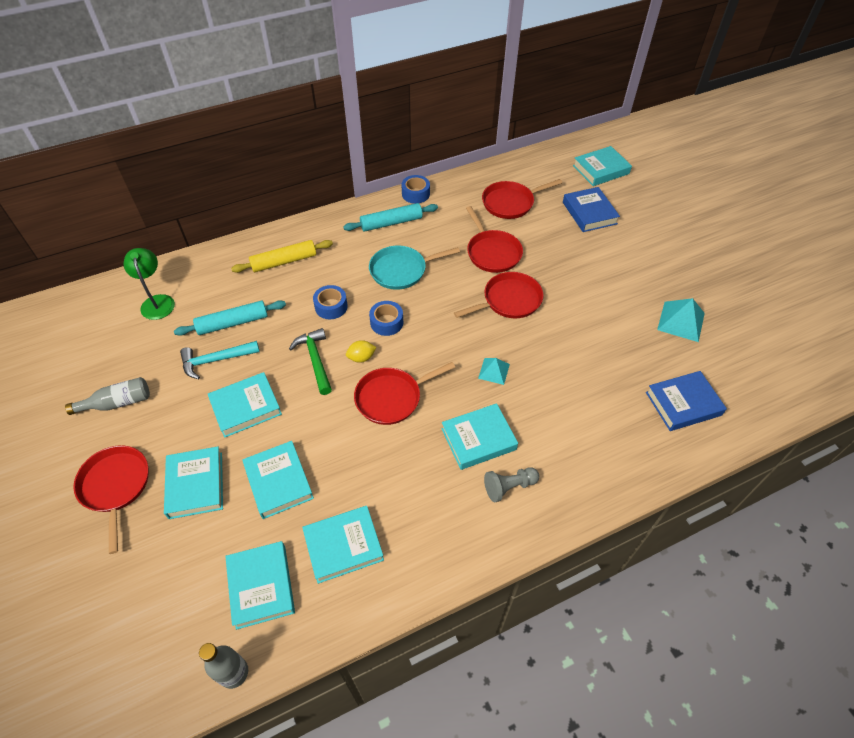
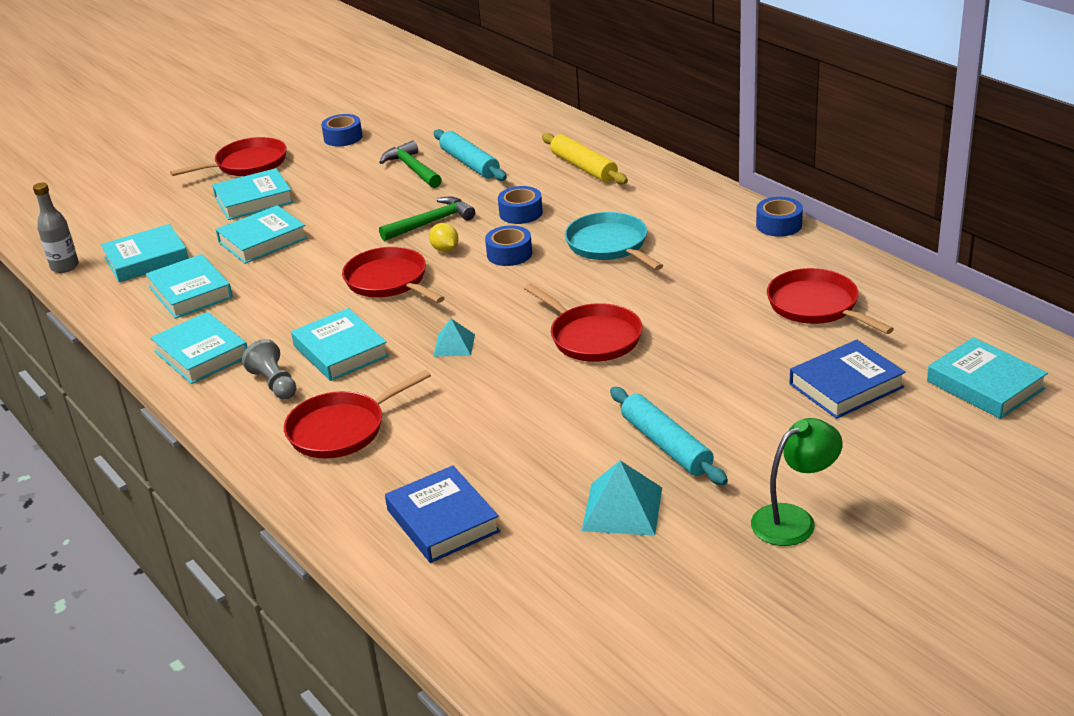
camera: 80 degrees right, 20 degrees down
(117, 403) = (343, 137): grey bottle -> blue tape
(157, 301) = (484, 117): green lamp -> green lamp (794, 519)
(216, 360) = (412, 169): turquoise hammer -> green hammer
(246, 407) = (353, 200): turquoise book -> turquoise book (201, 354)
(391, 223) = (702, 219): turquoise rolling pin -> turquoise rolling pin (666, 445)
(492, 252) = (687, 308): red pan -> red pan (341, 429)

